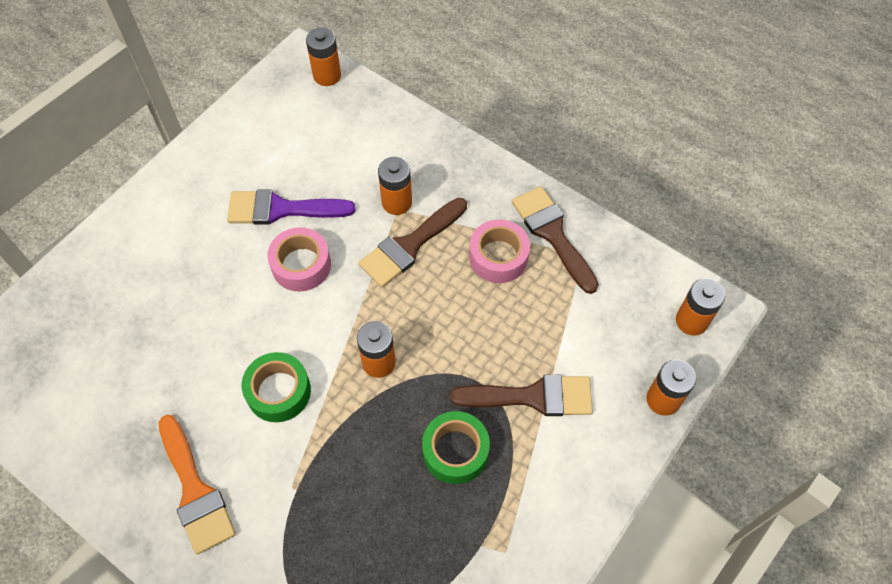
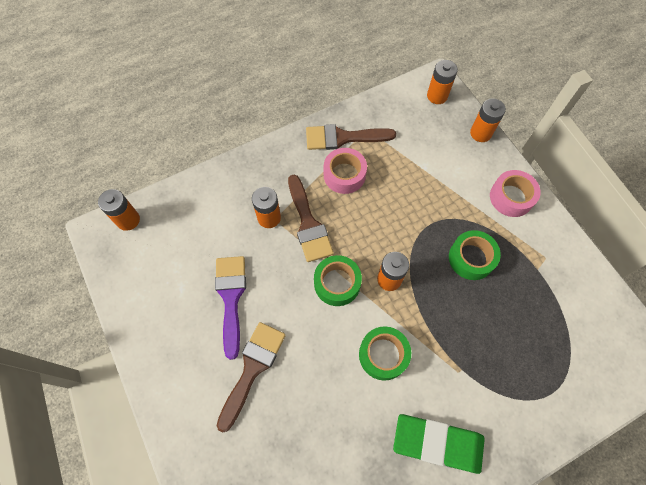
camera: 65 degrees left, 5 degrees up
(195, 491) = (437, 443): orange brush -> green eraser
(281, 209) = (231, 298): purple brush -> purple brush turned 150 degrees clockwise
(301, 265) = (287, 301): pink tape -> pink tape (511, 197)
(347, 307) = (337, 283): none -> green tape
(533, 397) = (451, 199): brown brush -> brown brush (252, 368)

